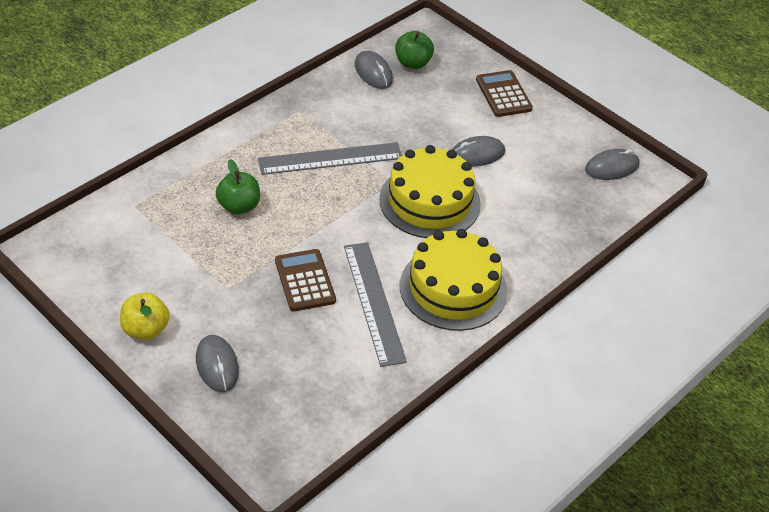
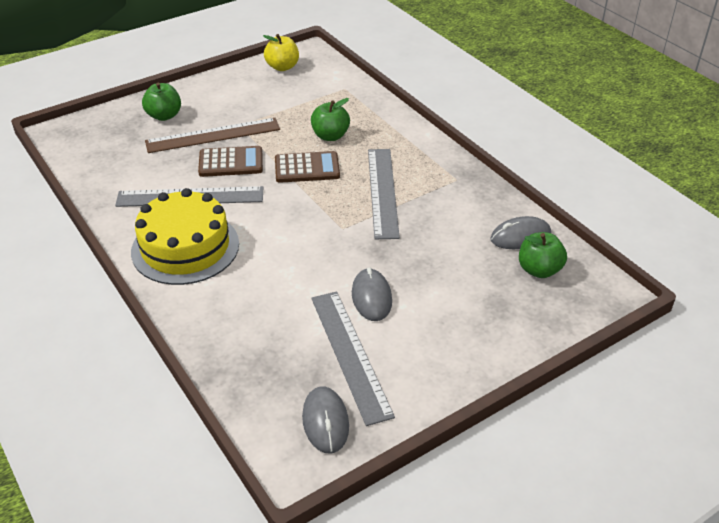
camera: 105 degrees right, 5 degrees down
(145, 329) = (213, 89): yellow apple -> yellow apple (282, 67)
(217, 365) = (164, 116): grey mouse -> green apple
(253, 307) = (213, 135): none -> brown ruler
(429, 201) = (306, 249): yellow cake -> none
(503, 94) = (479, 341): brown calculator -> brown calculator (307, 168)
(543, 161) = (350, 354): none -> grey ruler

